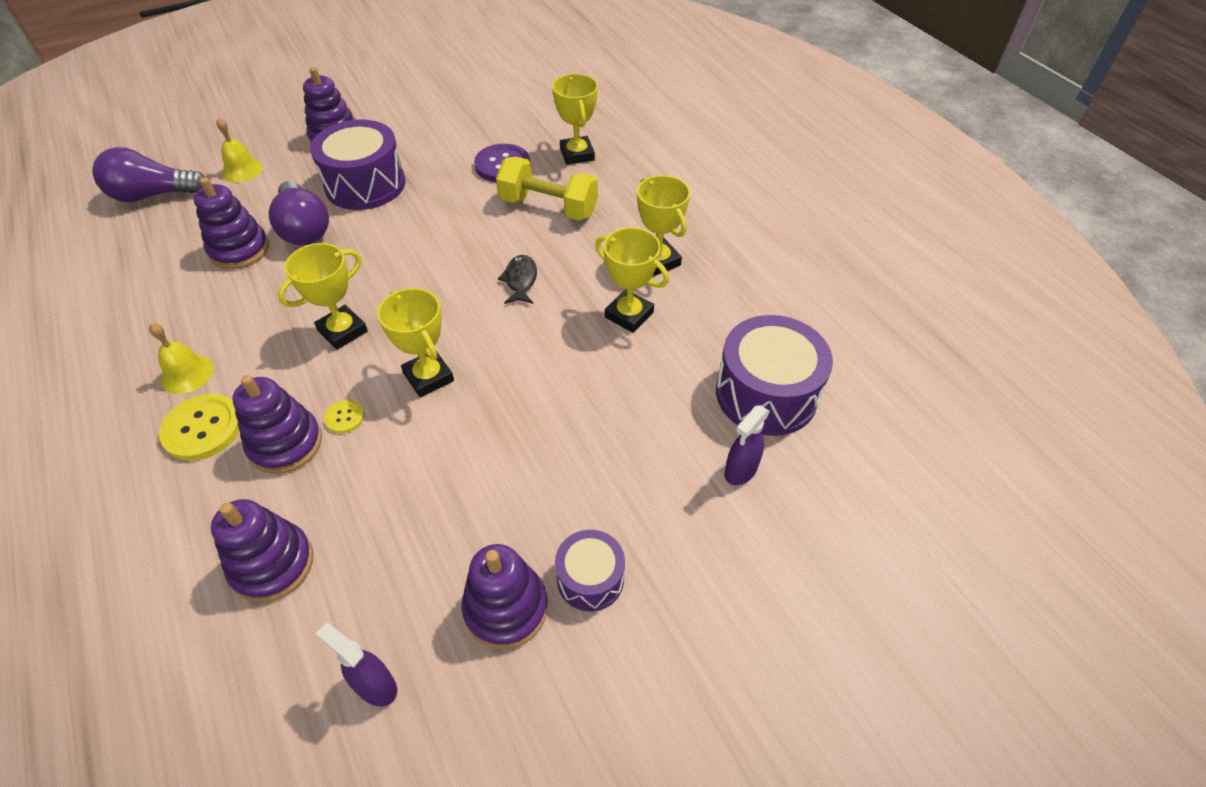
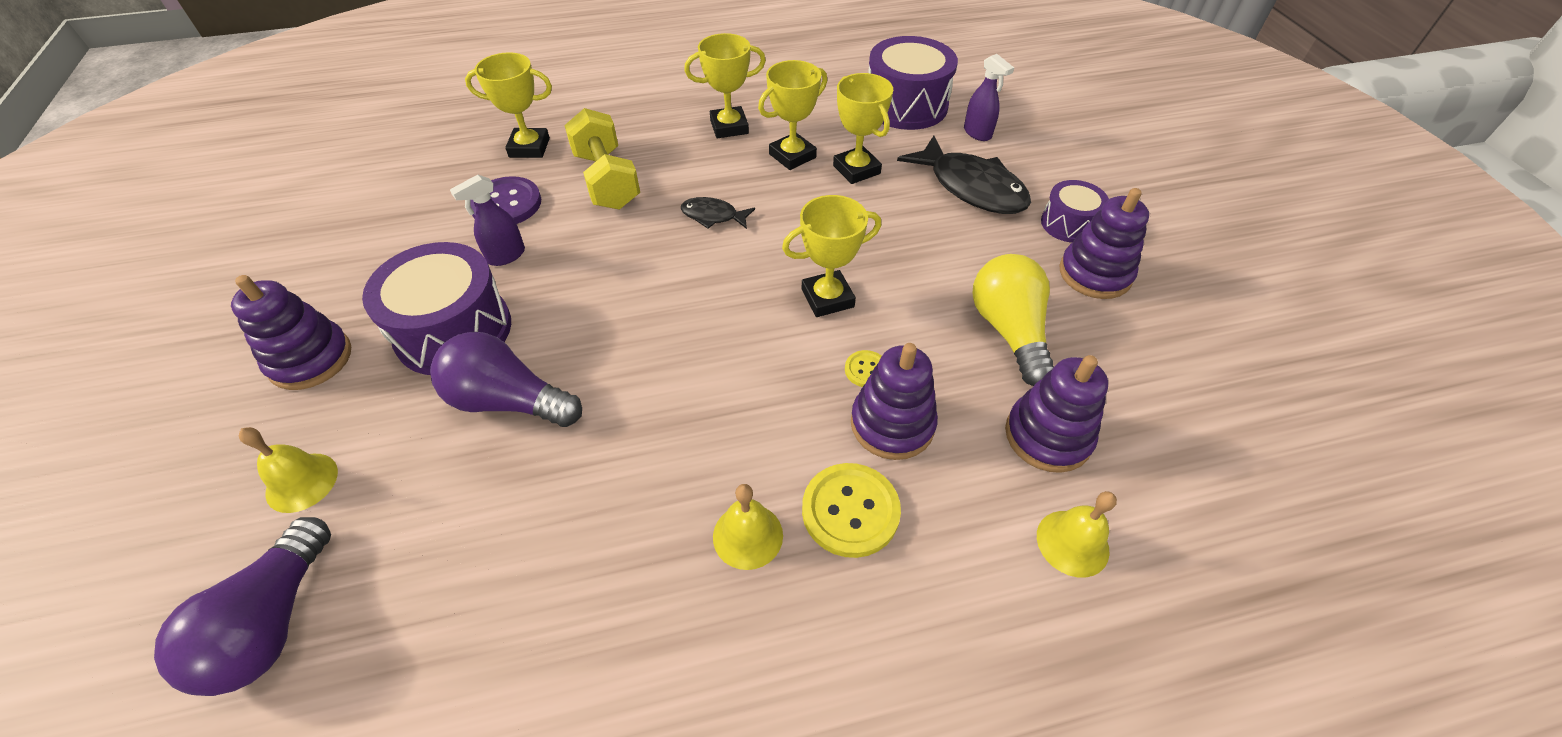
camera: 75 degrees left, 0 degrees up
(159, 587) = (1072, 543): none -> yellow bell
(239, 250) = (511, 480): purple stacking toy -> none
(304, 228) = (509, 401): purple light bulb -> purple light bulb turned 150 degrees counterclockwise
(342, 331) = (730, 366): yellow trophy -> yellow trophy (856, 169)
(375, 685) = (1168, 361): purple spray bottle -> purple spray bottle (506, 256)
(403, 524) = (1009, 331): none -> yellow light bulb
(548, 207) = (607, 180): yellow dumbbell -> yellow dumbbell turned 60 degrees counterclockwise
(628, 473) = (971, 187): none -> black fish

